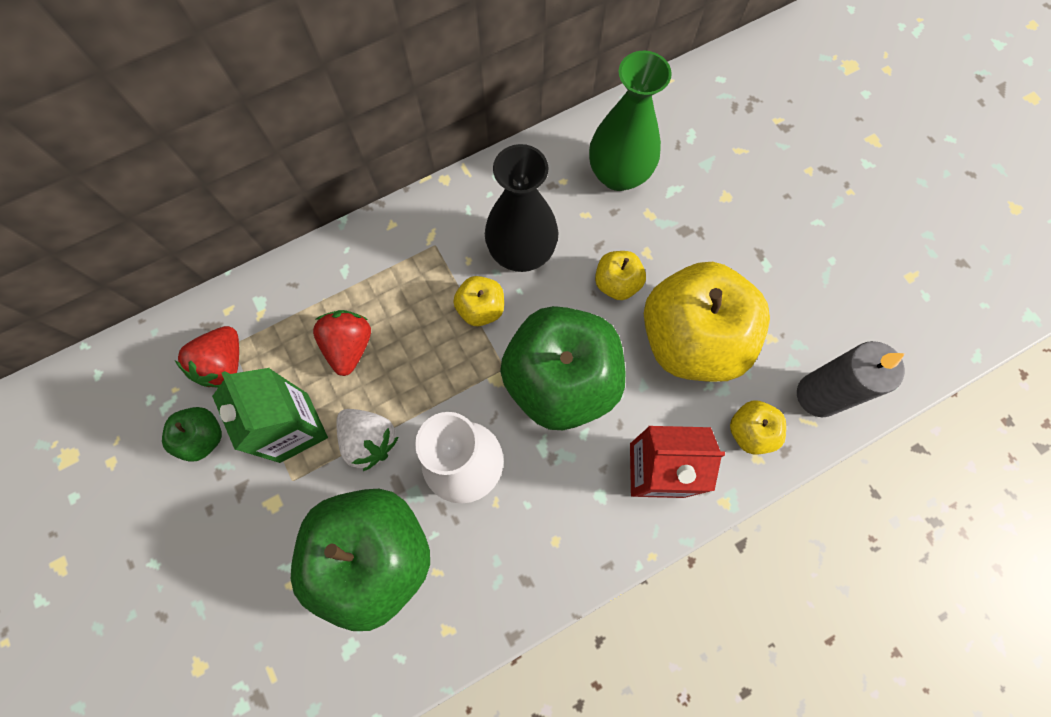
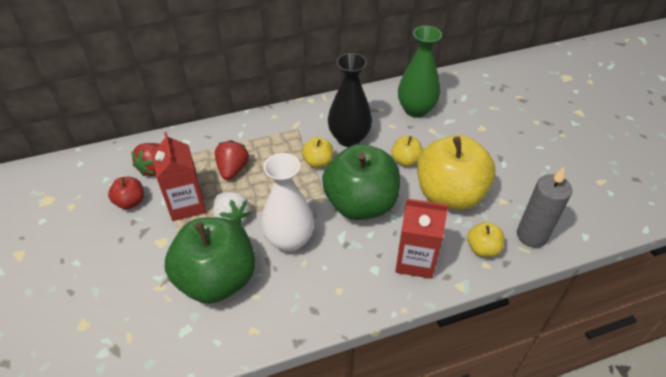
camera: 10 degrees right, 25 degrees down
(203, 437) = (130, 202): green apple -> red apple
(294, 427) = (186, 205): green carton -> red carton

